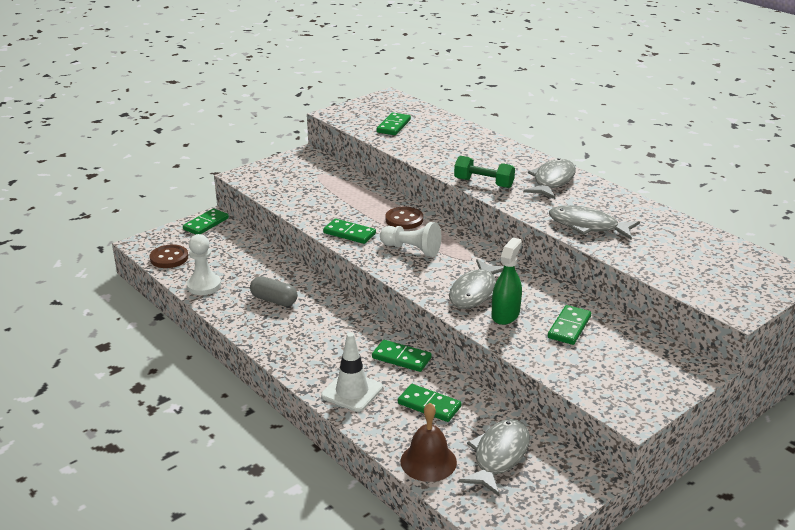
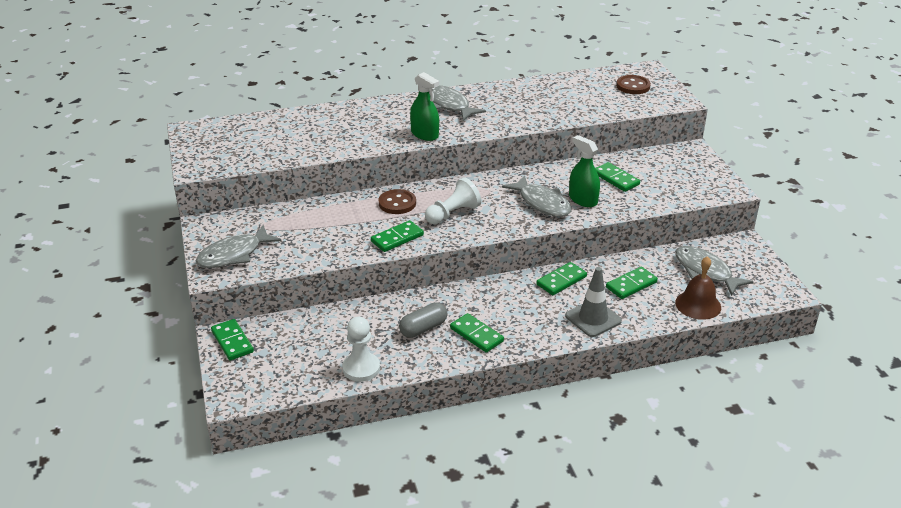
camera: 65 degrees left, 5 degrees up
(169, 258) = (283, 383): brown button -> brown button (633, 86)
(352, 391) = (593, 318): white traffic cone -> grey traffic cone
(393, 126) = (264, 145): green domino -> green domino (476, 335)
(483, 183) = (424, 134): green dumbbell -> green spray bottle
(587, 226) = (532, 114): grey fish -> grey fish (234, 255)

